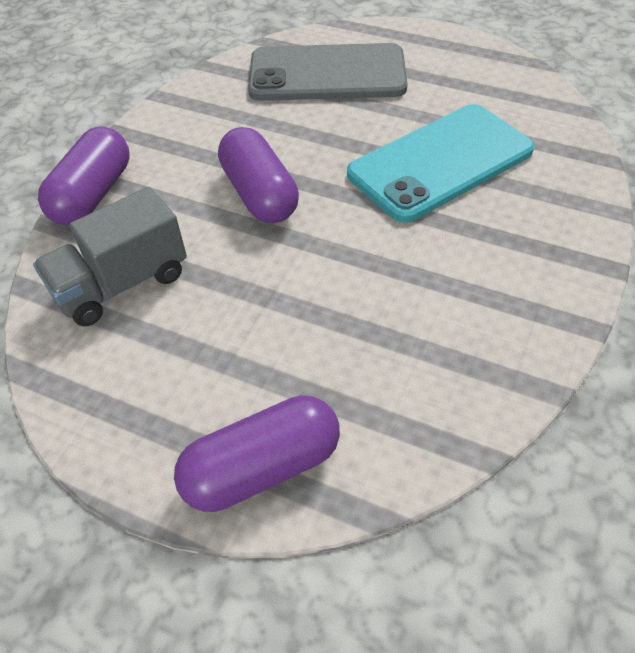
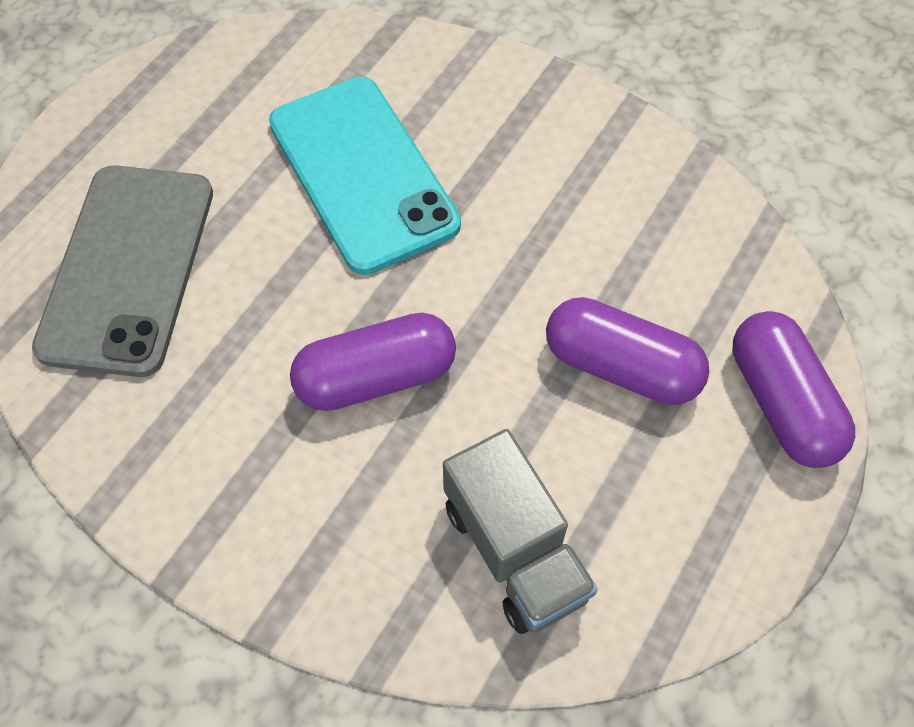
camera: 85 degrees left, 10 degrees up
(93, 194) = (326, 601): purple capsule -> purple capsule (621, 367)

